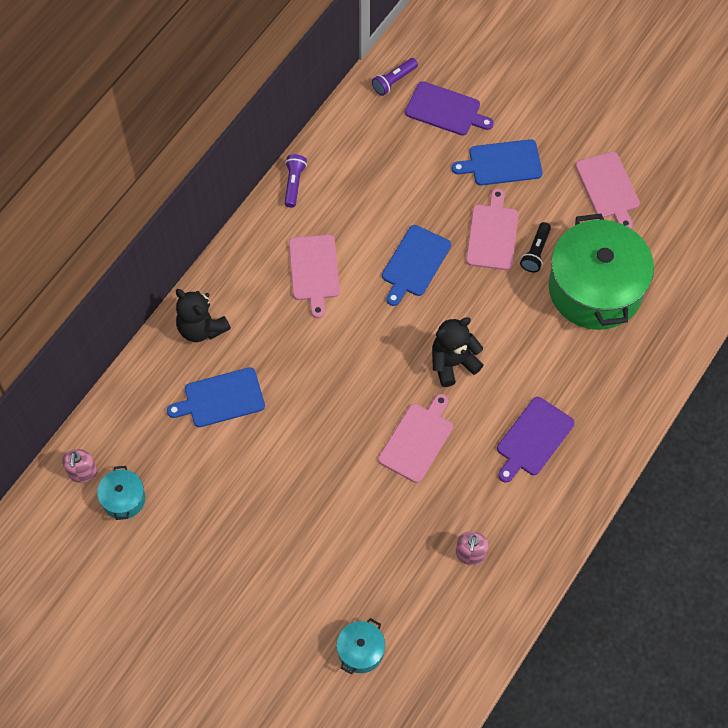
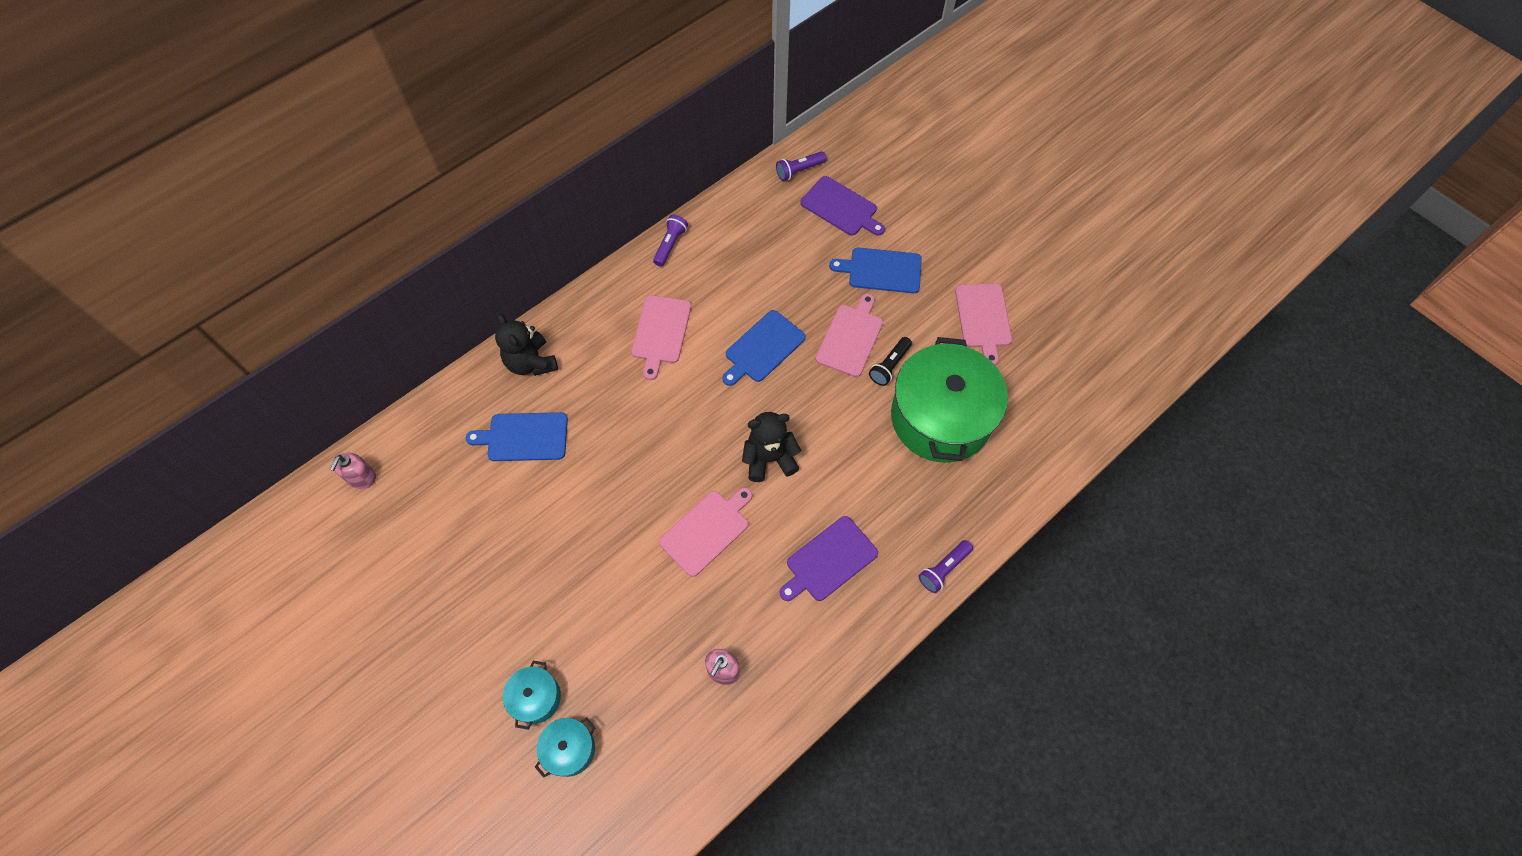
camera: 15 degrees right, 0 degrees up
(123, 499) = (390, 516): turquoise pot -> turquoise pot (536, 698)
(634, 421) = (943, 569): none -> purple flashlight

